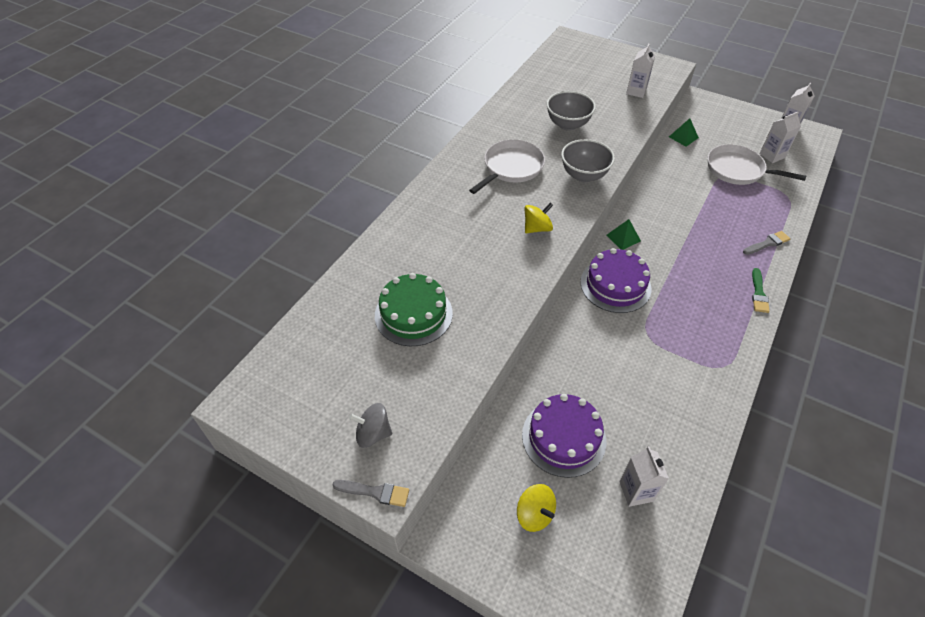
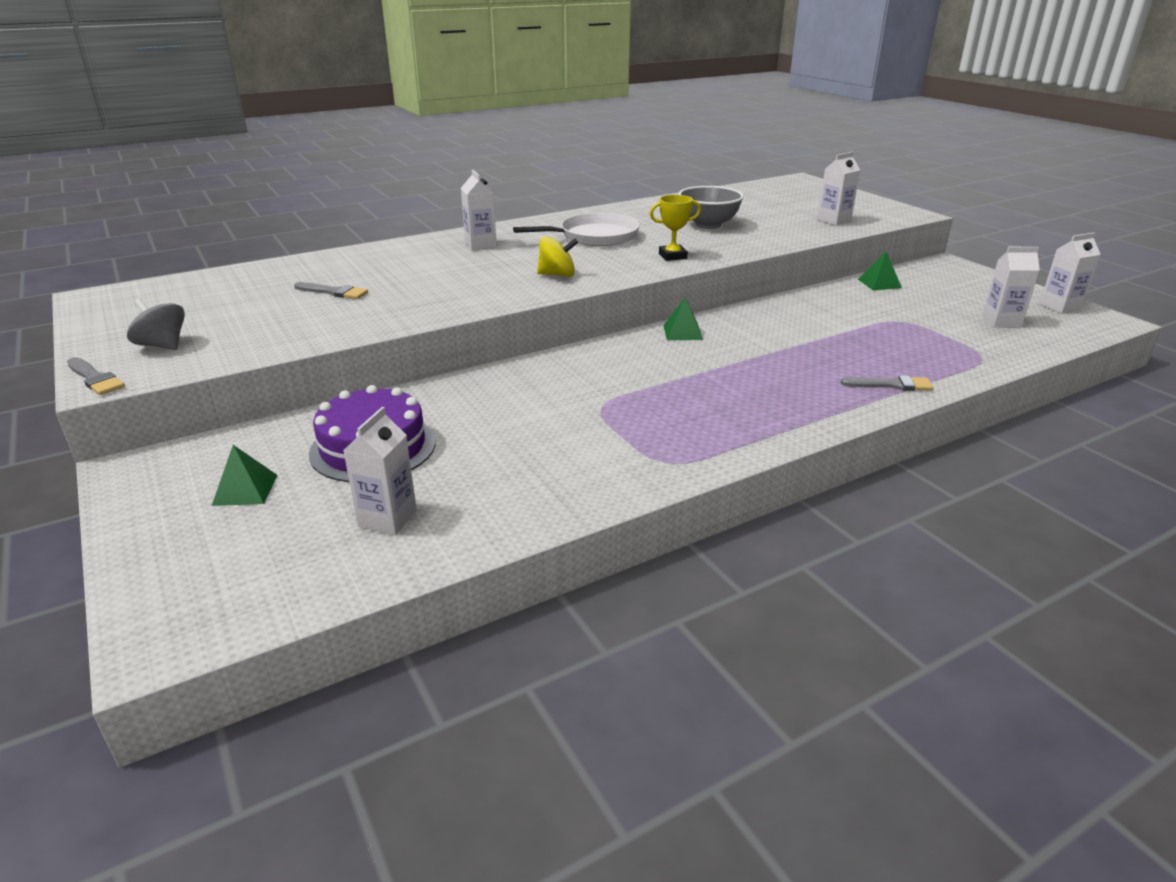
camera: 30 degrees right, 20 degrees down
(413, 314) = (334, 292): green cake -> grey brush
(446, 209) = (480, 245): none -> white carton
(534, 514) = (245, 490): yellow spinning top -> green pyramid
(584, 175) = (672, 256): grey bowl -> yellow trophy
(615, 285) = (618, 361): purple cake -> none
(737, 170) = (928, 321): white pan -> none
(758, 293) = (815, 420): green brush -> none

